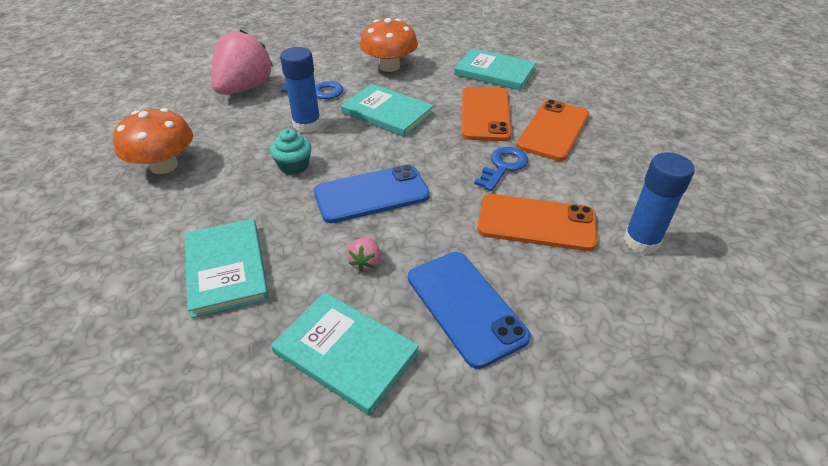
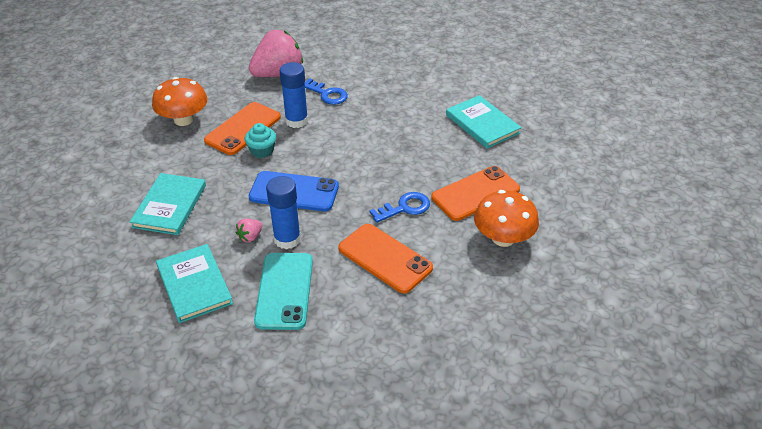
camera: 30 degrees right, 0 degrees up
(387, 113) = (361, 131): turquoise book -> none
(389, 66) = (401, 89): orange mushroom -> orange mushroom (503, 238)
(465, 306) = (284, 291): blue phone -> turquoise phone
(485, 114) = (435, 159): orange phone -> orange phone (243, 129)
(641, 241) = (446, 303): blue glue stick -> blue glue stick (287, 239)

